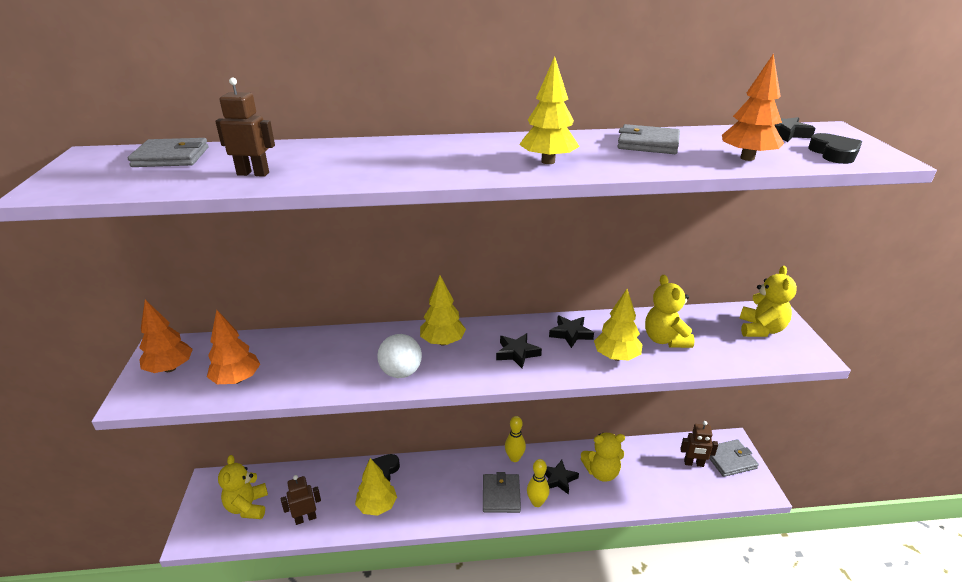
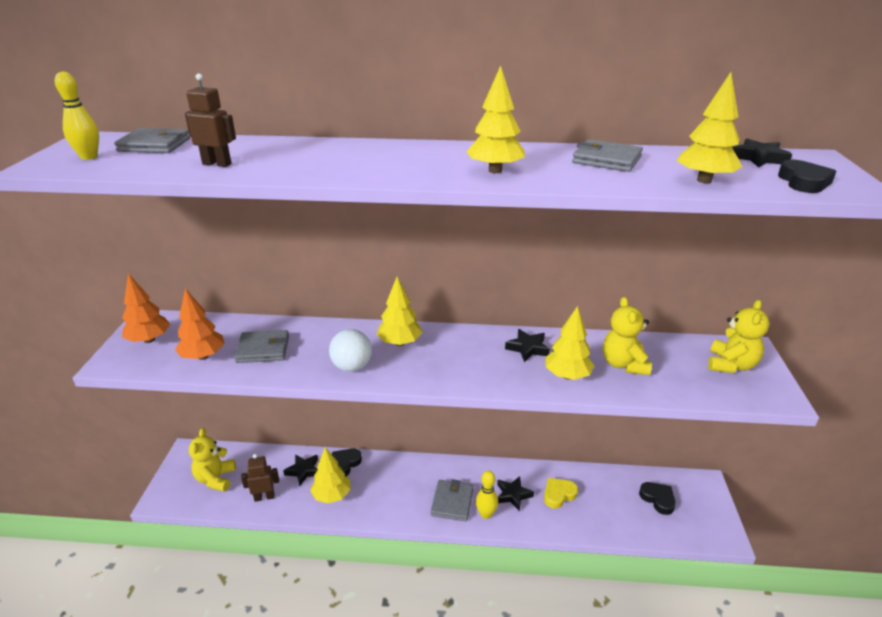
camera: 10 degrees right, 0 degrees up
(514, 458) = (474, 468): yellow bowling pin -> yellow bowling pin (89, 157)
(517, 353) = (468, 361): black star -> black star (303, 471)
(601, 472) = (558, 494): yellow teddy bear -> yellow heart
(693, 463) = (658, 499): brown robot -> black heart
(730, 460) = (698, 501): grey wallet -> grey wallet (263, 349)
(747, 158) = (704, 180): orange tree -> yellow tree

